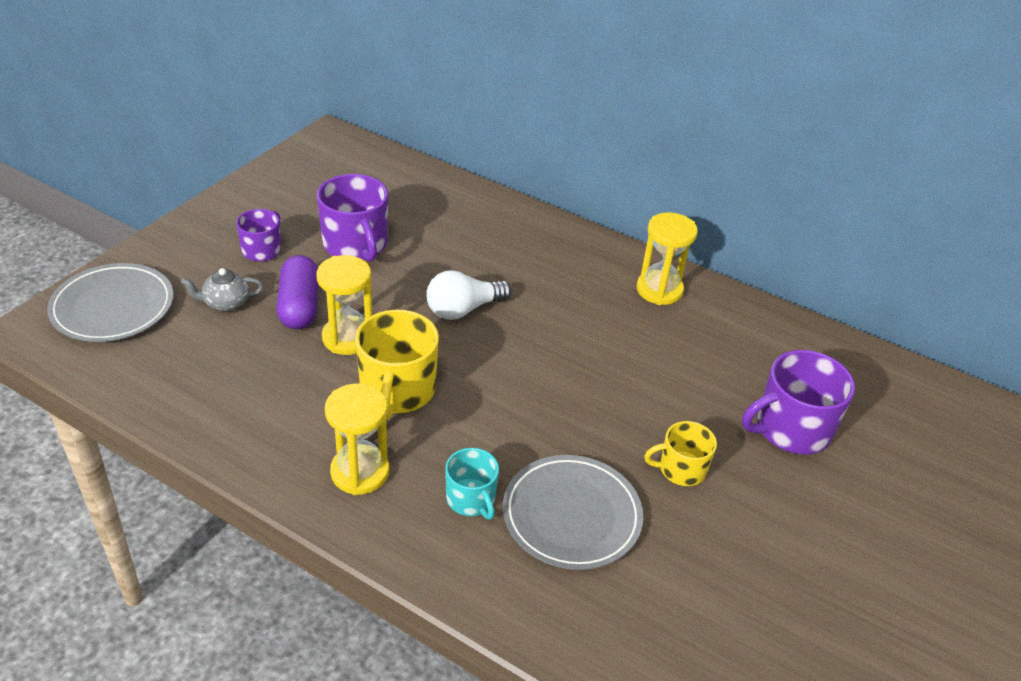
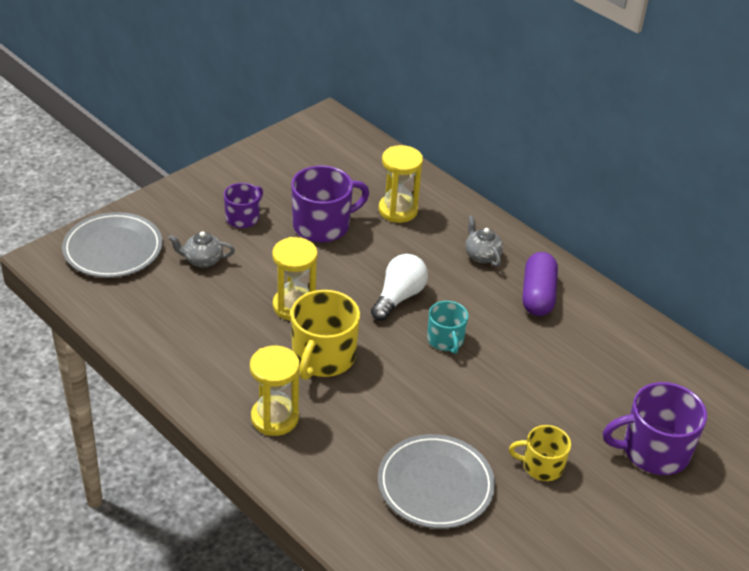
camera: 15 degrees right, 0 degrees up
(299, 306) = (261, 272): purple capsule -> purple capsule (537, 295)
(356, 245) = (323, 225): purple mug -> purple mug turned 105 degrees counterclockwise
(463, 309) = (398, 297): white light bulb -> white light bulb turned 135 degrees clockwise
(471, 499) = (357, 456): turquoise mug -> turquoise mug (445, 340)
(538, 251) = (482, 255): none -> grey teapot
(659, 290) = (580, 308): yellow hourglass -> yellow hourglass (398, 210)

